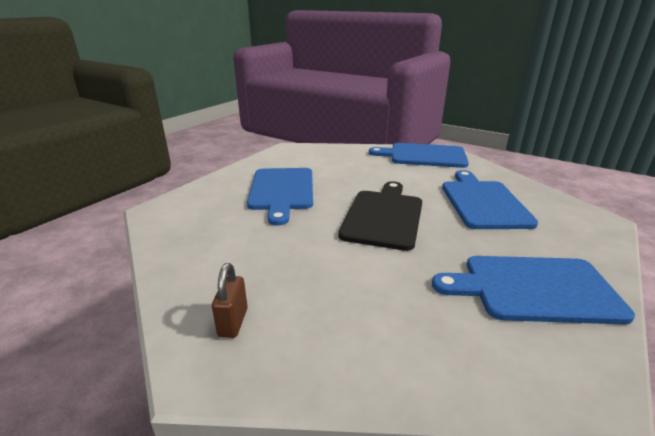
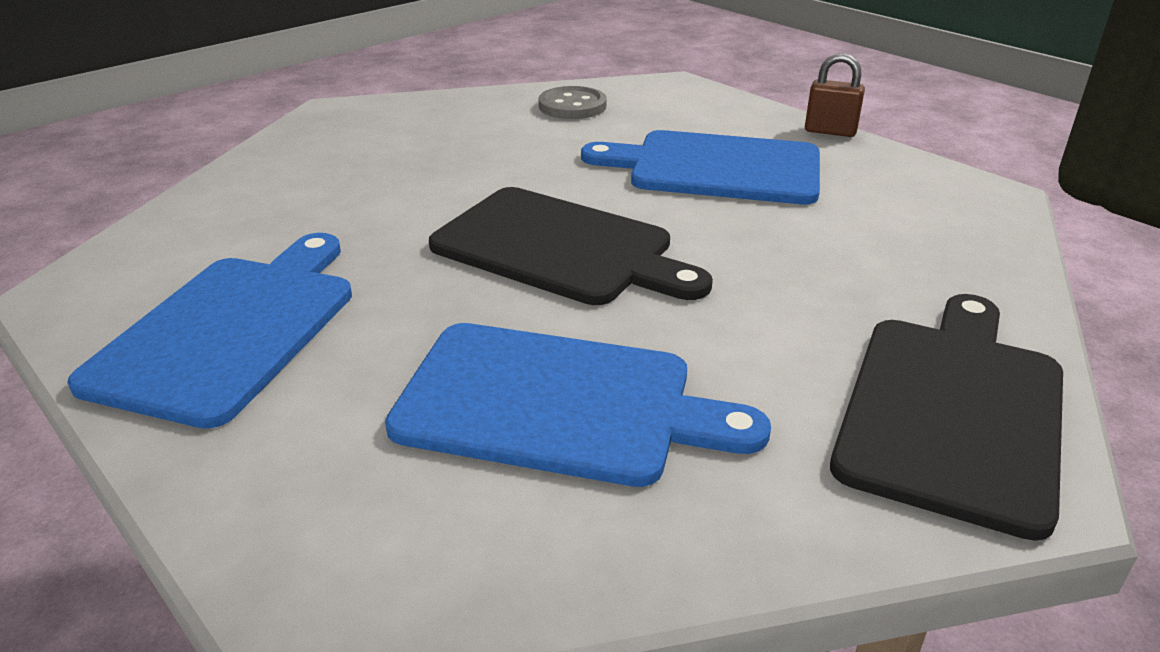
camera: 105 degrees right, 5 degrees up
(194, 239) = (572, 106): none -> grey button
(233, 322) = (384, 123): brown padlock -> brown padlock (830, 131)
(424, 156) = (953, 410): blue cutting board -> black cutting board

